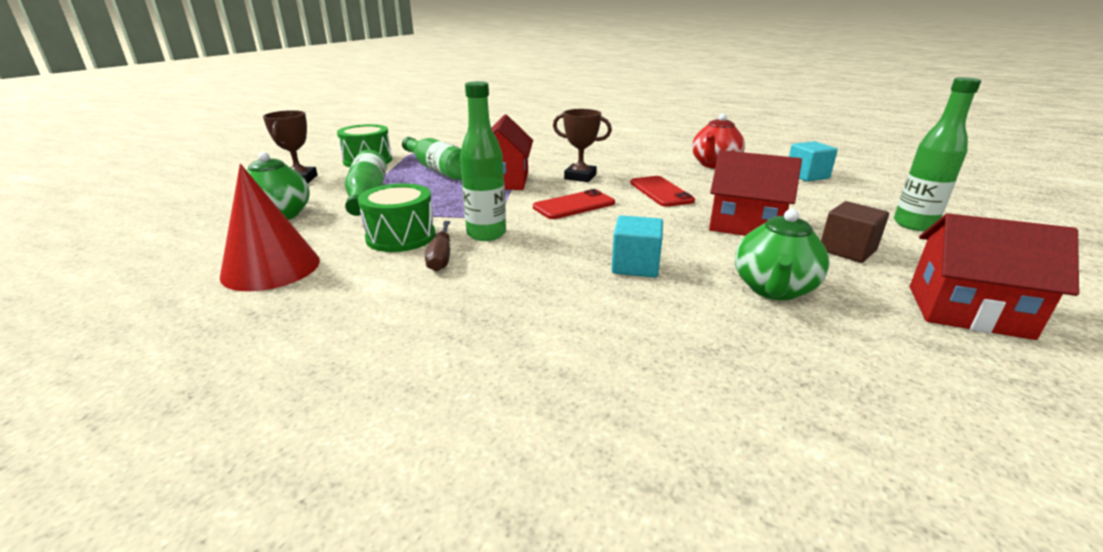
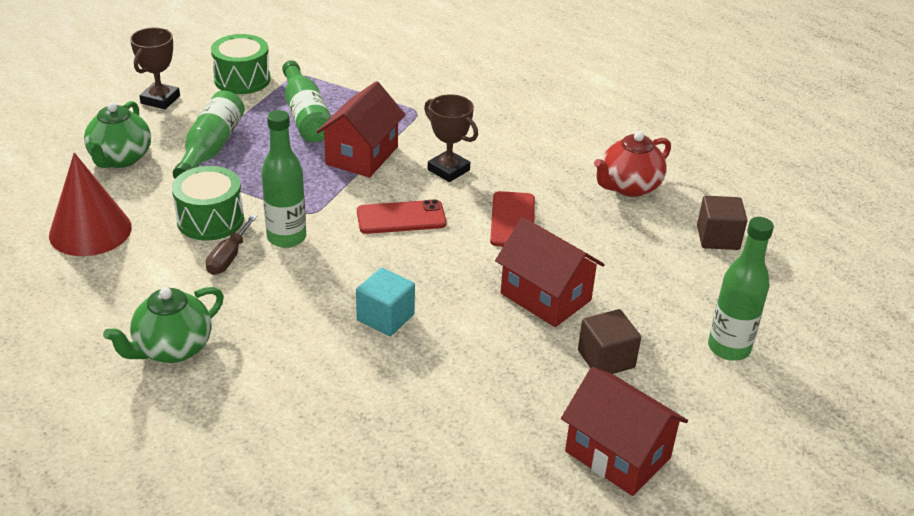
camera: 20 degrees right, 10 degrees up
(773, 289) = (478, 380): green teapot -> green teapot (172, 349)
(807, 176) = (718, 238): turquoise cube -> brown cube

